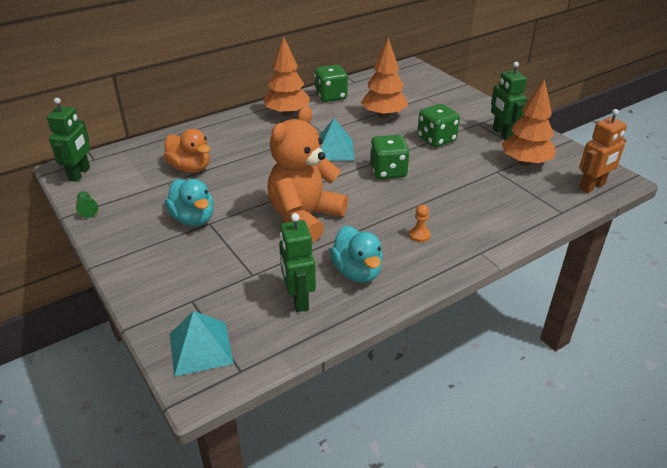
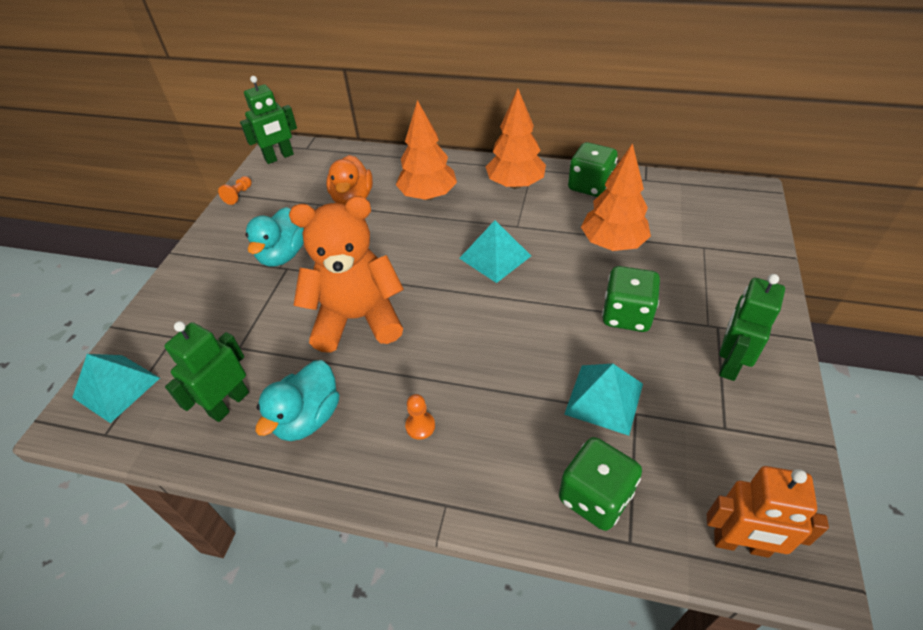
camera: 50 degrees right, 10 degrees up
(87, 209) = (239, 195): green pawn -> orange pawn
(388, 171) = (509, 321): green dice -> green dice (595, 497)
(477, 174) = (604, 399): none -> turquoise pyramid
(525, 163) = (695, 430): orange tree -> orange tree (428, 196)

